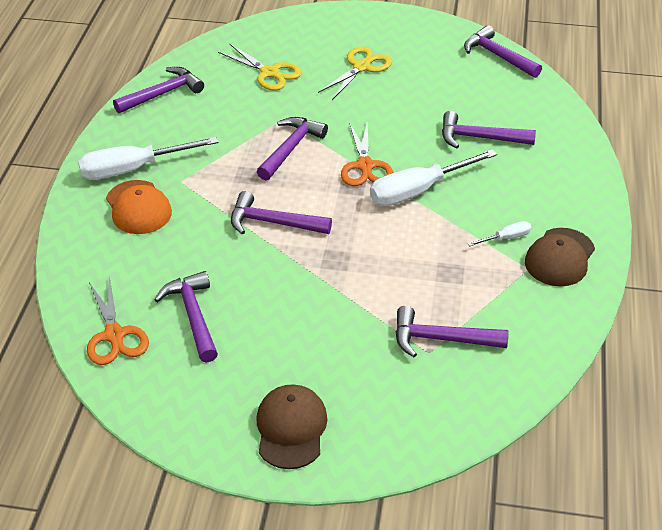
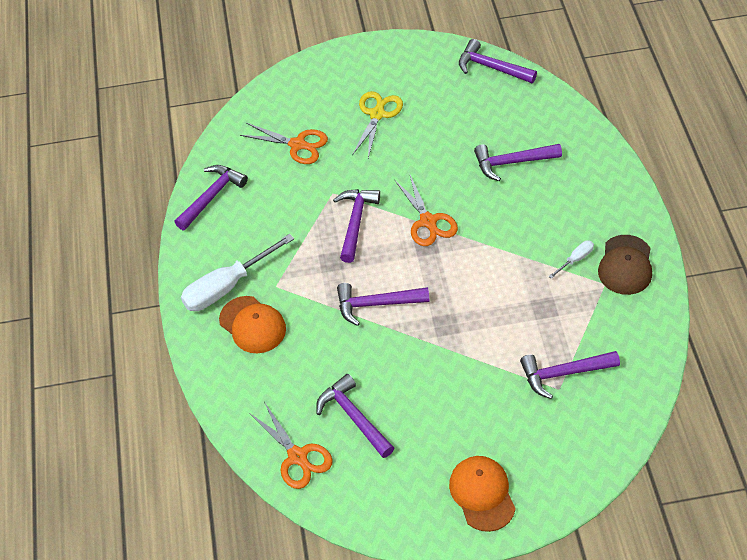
camera: 15 degrees left, 10 degrees up
(269, 73) = (297, 145): yellow scissors -> orange scissors
(291, 428) = (482, 494): brown cap -> orange cap
(418, 191) = (484, 234): white screwdriver -> none

